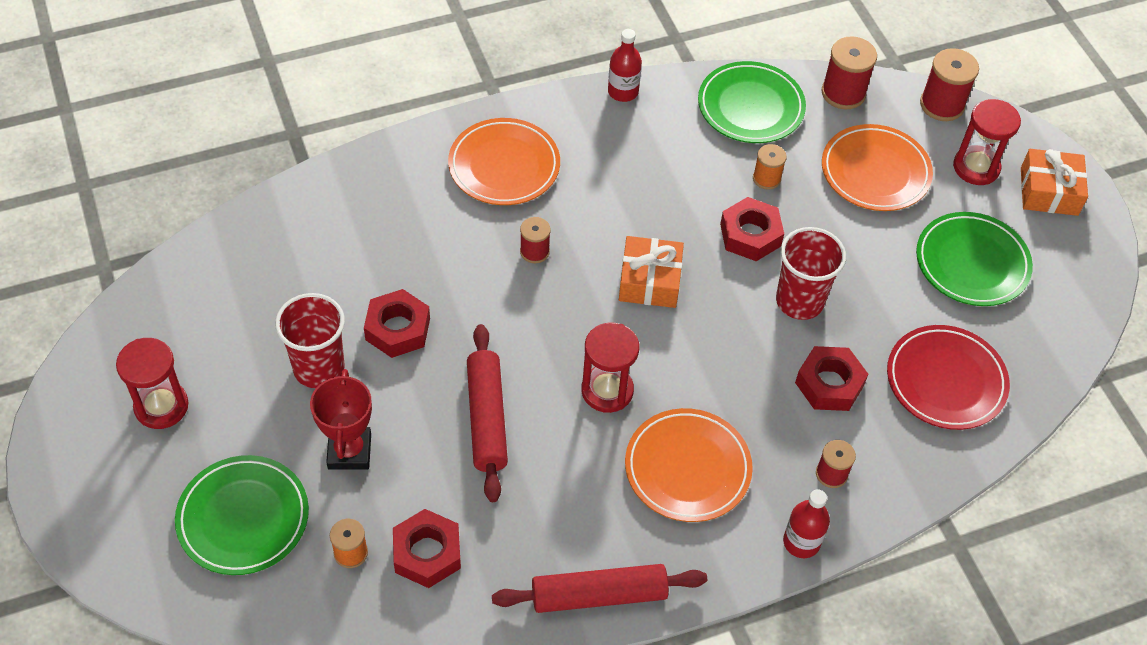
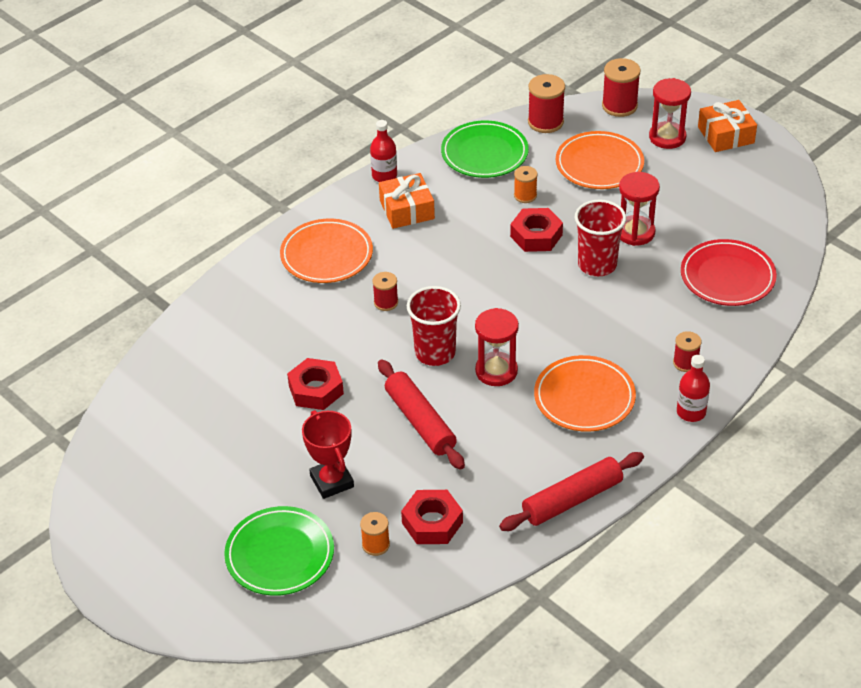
camera: 20 degrees left, 10 degrees down
(161, 406) = (167, 508): red hourglass -> red hourglass (635, 232)
(319, 368) = (272, 437): red cup -> red cup (435, 353)
(650, 281) = (482, 291): orange gift -> orange gift (407, 210)
(829, 384) = (650, 308): red nut -> none
(972, 263) = (701, 198): green plate -> none

